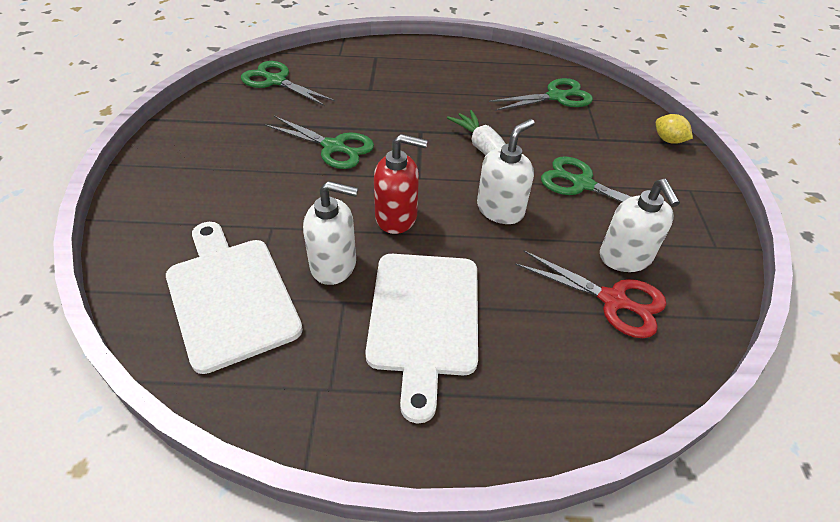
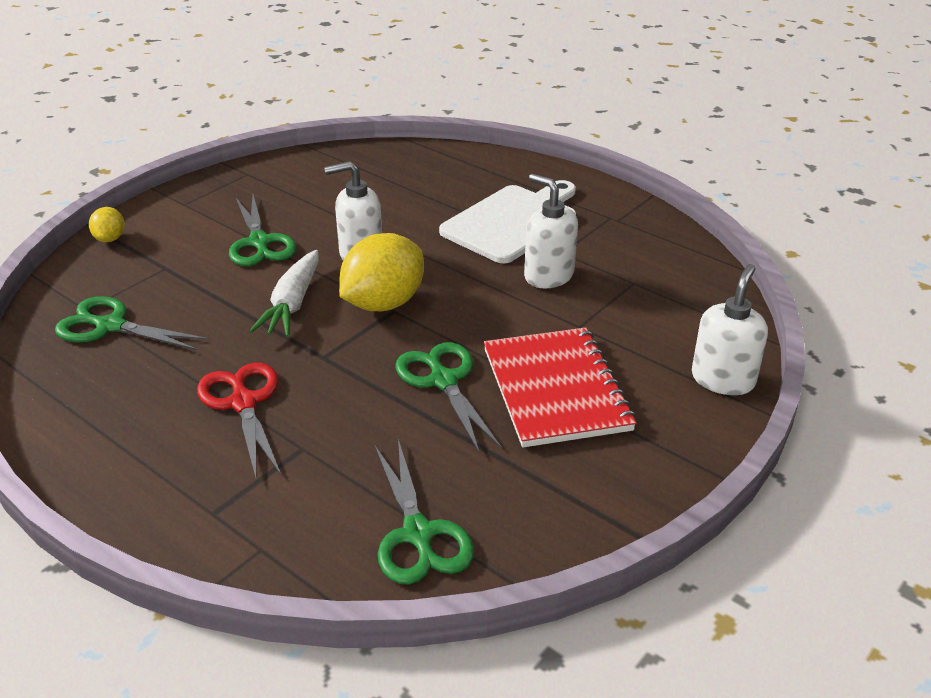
camera: 140 degrees left, 10 degrees down
(230, 296) = (651, 289): white cutting board -> none
(257, 171) = (555, 389): none -> red notebook
(396, 217) = (457, 286): red soap dispenser -> none
(431, 179) = (383, 303): none -> yellow lemon
(613, 300) = (372, 181): red scissors -> red scissors (243, 403)
(625, 258) = (322, 193): white soap dispenser -> white soap dispenser (723, 379)

